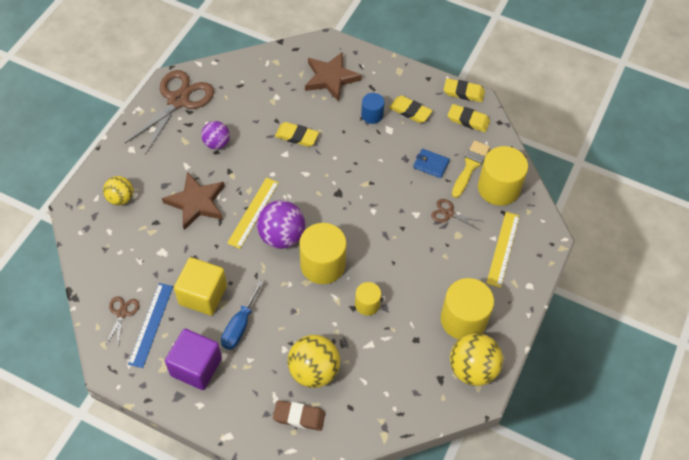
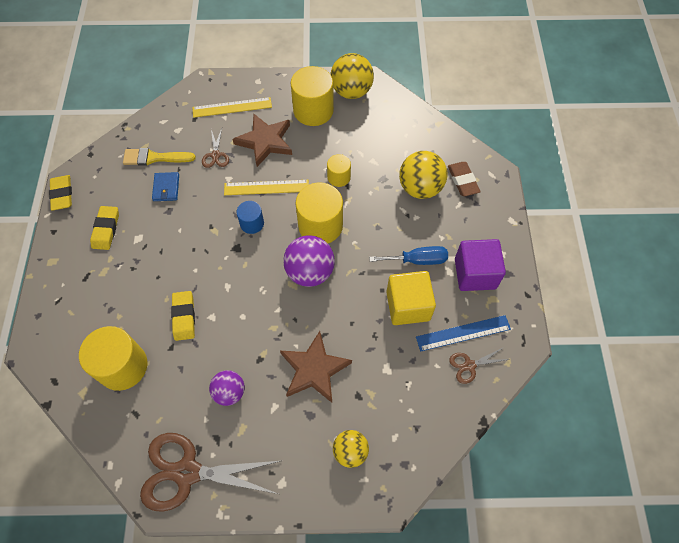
camera: 115 degrees left, 5 degrees up
(253, 212) = (297, 310): yellow ruler -> yellow ruler (266, 187)
(331, 78) = (87, 322): brown star -> brown star (265, 141)
(372, 115) = (125, 260): blue cylinder -> blue cylinder (252, 223)
(468, 120) = (98, 178): yellow eraser -> none
(498, 188) = (169, 130): yellow cylinder -> yellow cylinder (122, 366)

